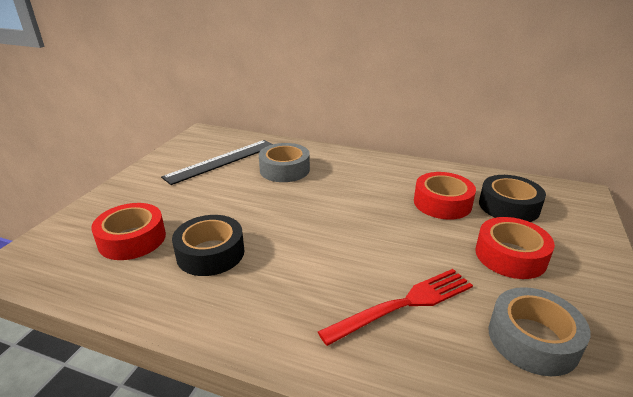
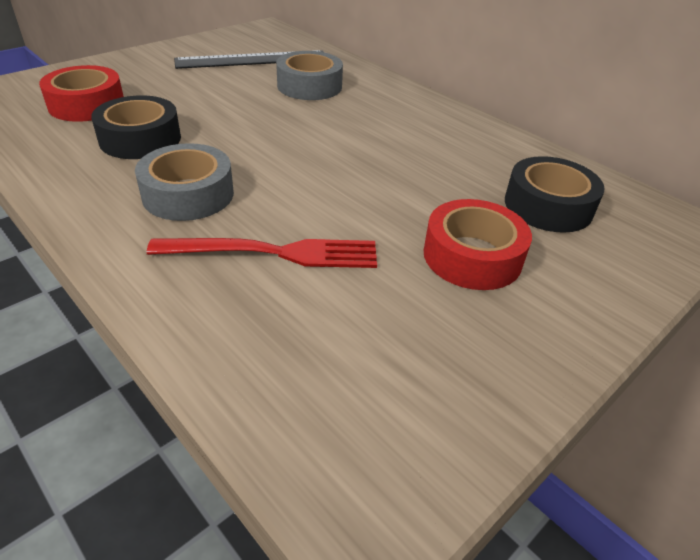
camera: 25 degrees right, 10 degrees up
(442, 203) = (458, 174): red tape -> none
(532, 339) = (379, 344): grey tape -> grey tape (188, 194)

